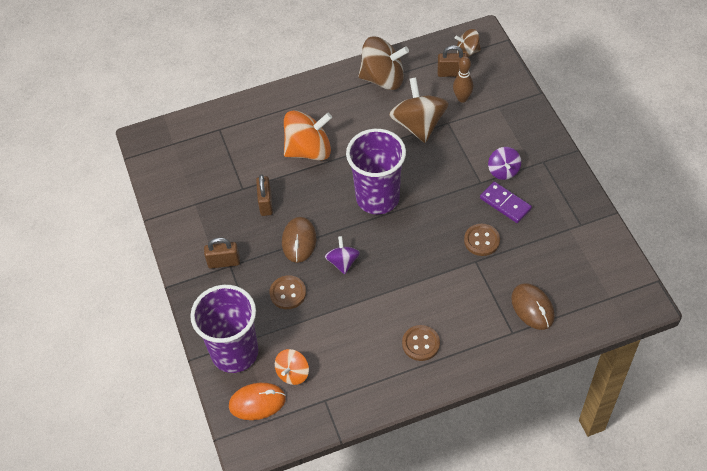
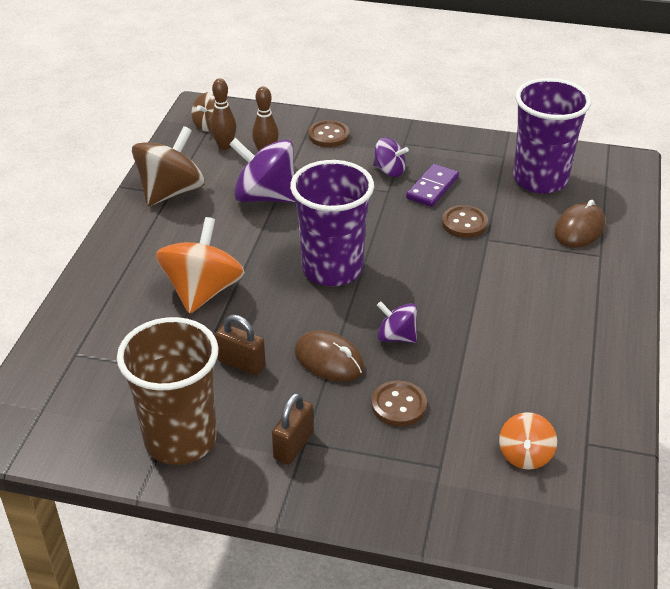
camera: 60 degrees left, 15 degrees down
(194, 212) = (180, 439): none -> brown cup
(235, 352) = (448, 500): purple cup -> purple cup (540, 179)
(257, 402) = (546, 512): orange mouse -> none
(293, 373) = (525, 455): orange spinning top -> orange spinning top turned 45 degrees clockwise
(418, 125) = (265, 197): brown spinning top -> purple spinning top
(421, 344) = (564, 326): brown button -> brown button (328, 135)
(451, 73) = (224, 146): brown padlock -> brown bowling pin
(505, 203) = (432, 188): purple domino -> purple domino turned 45 degrees counterclockwise
(532, 308) = (579, 229): brown mouse -> brown mouse turned 60 degrees counterclockwise

